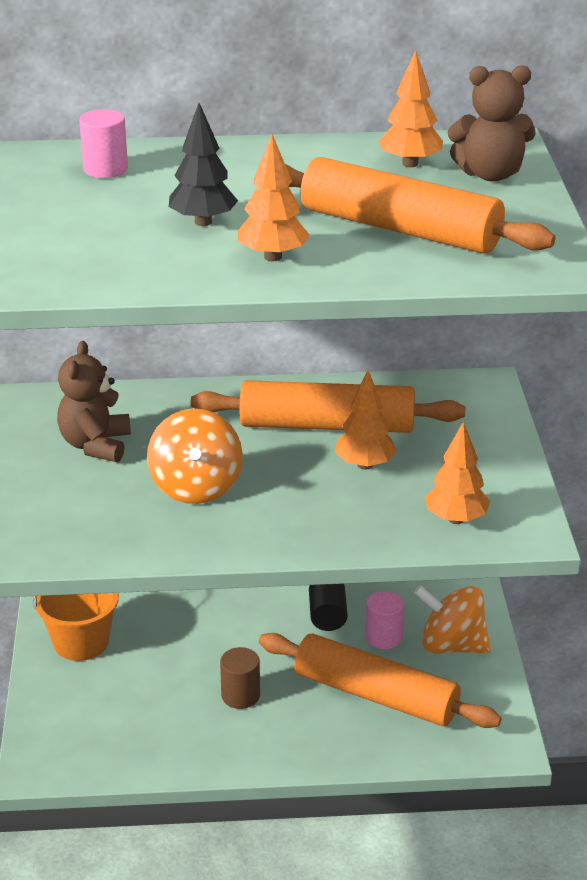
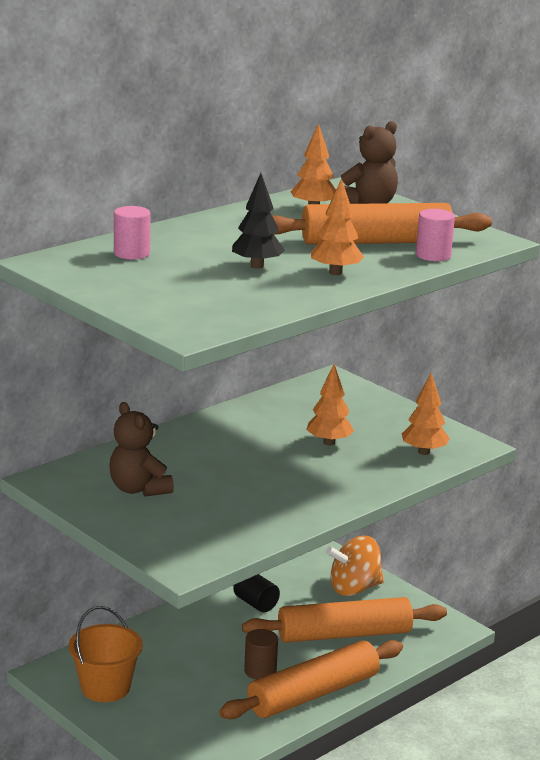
camera: 40 degrees left, 10 degrees down
(196, 487) = (245, 489): orange spinning top -> none
(327, 425) = (272, 429): orange rolling pin -> orange rolling pin (313, 694)
(383, 637) = (307, 601): pink cylinder -> pink cylinder (433, 255)

